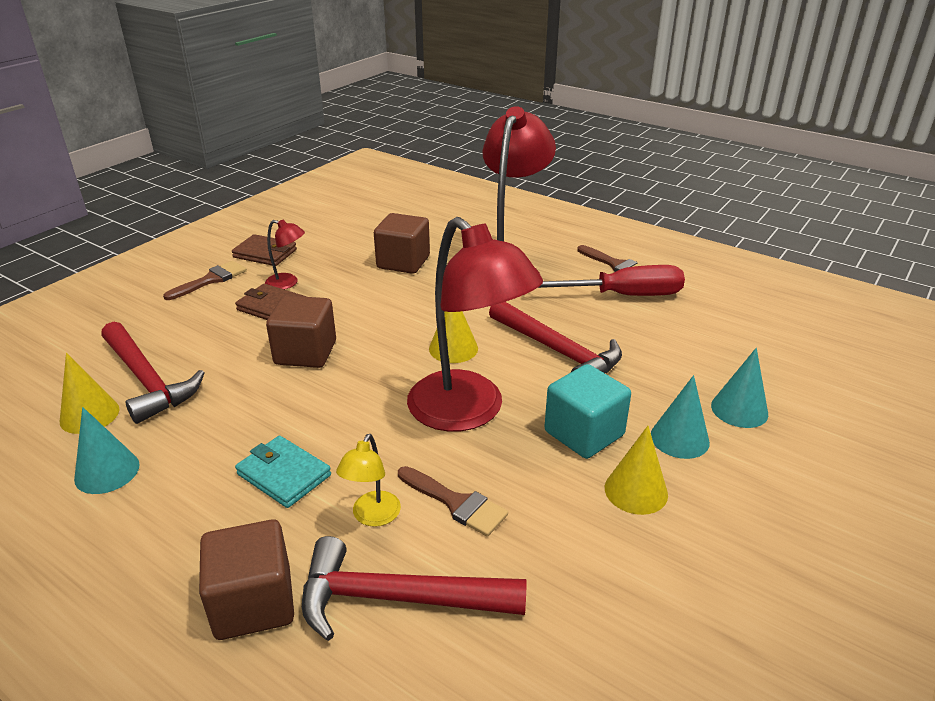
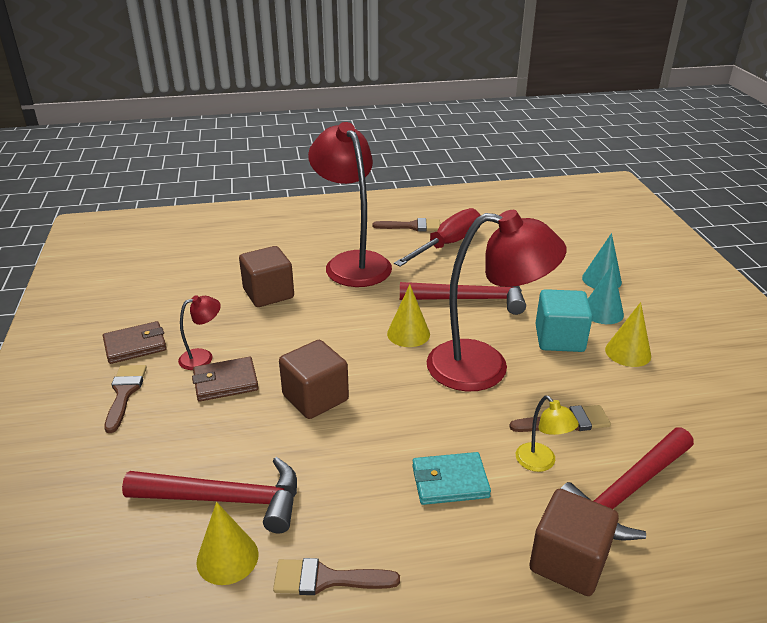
camera: 45 degrees left, 0 degrees up
(107, 471) = (326, 579): turquoise cone -> brown brush

